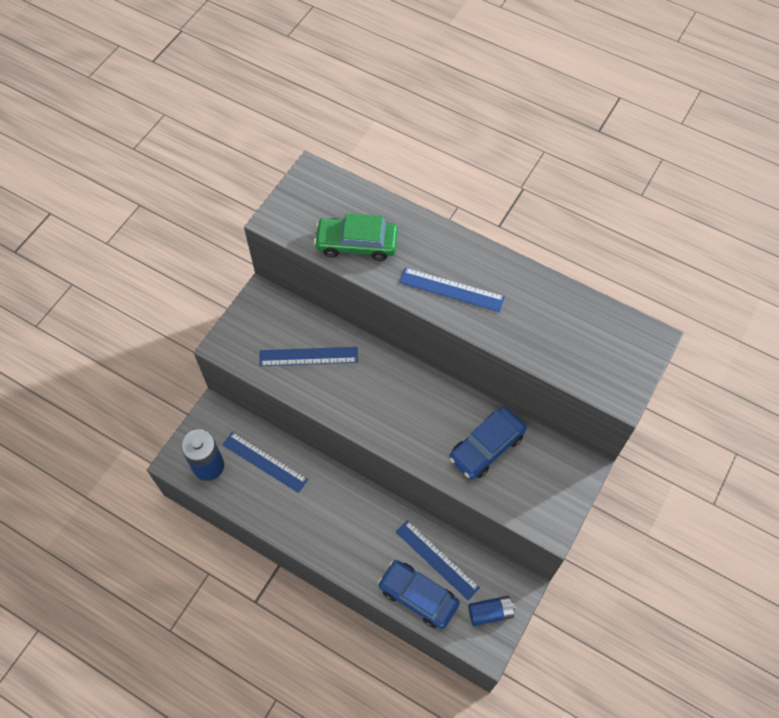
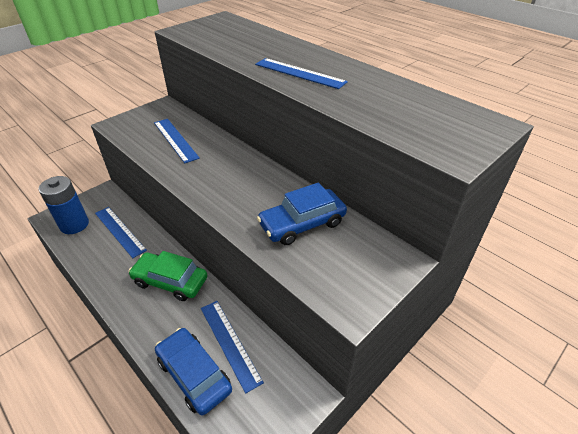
camera: 15 degrees right, 20 degrees down
(308, 356) = (175, 140): blue ruler -> blue ruler turned 45 degrees clockwise
(357, 243) = (233, 45): green car -> green car (170, 281)
(490, 612) = (265, 414): blue battery -> none

